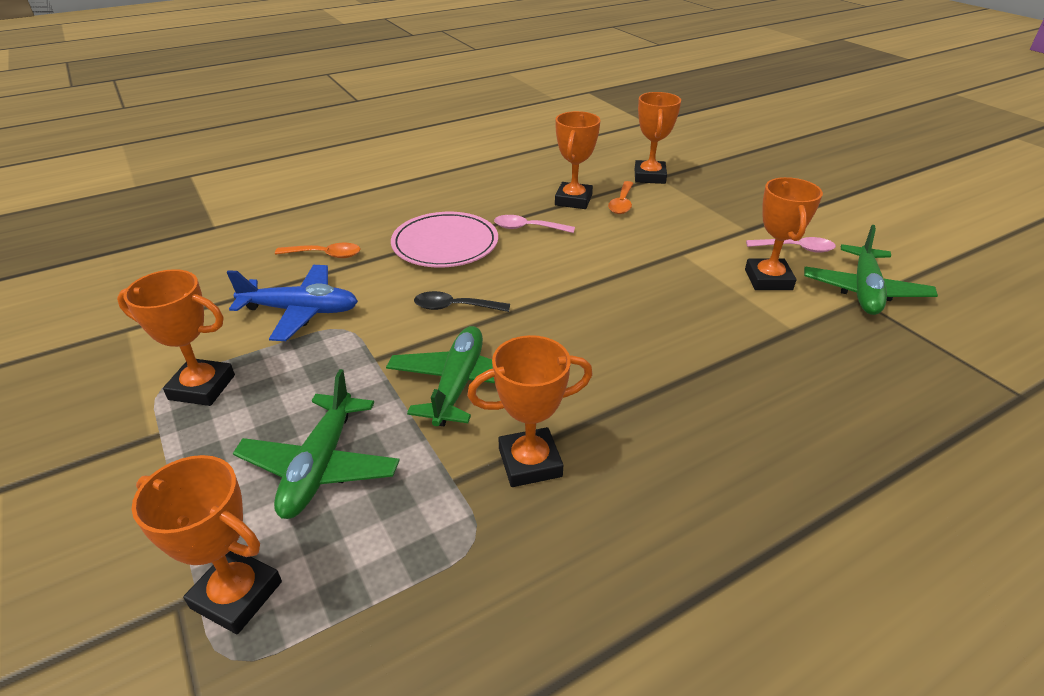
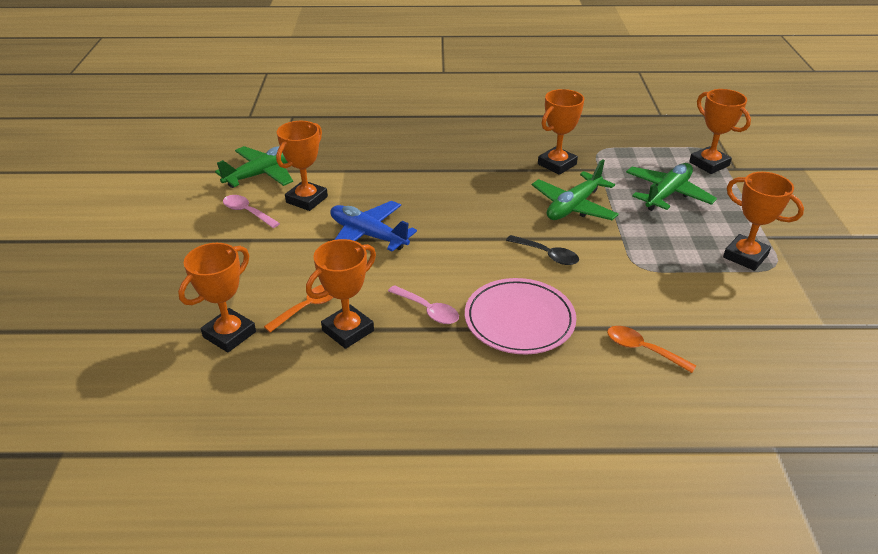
camera: 150 degrees left, 0 degrees up
(301, 311) = (672, 293): blue plane -> blue plane (368, 235)
(530, 462) = (557, 164): orange trophy -> orange trophy turned 60 degrees counterclockwise

